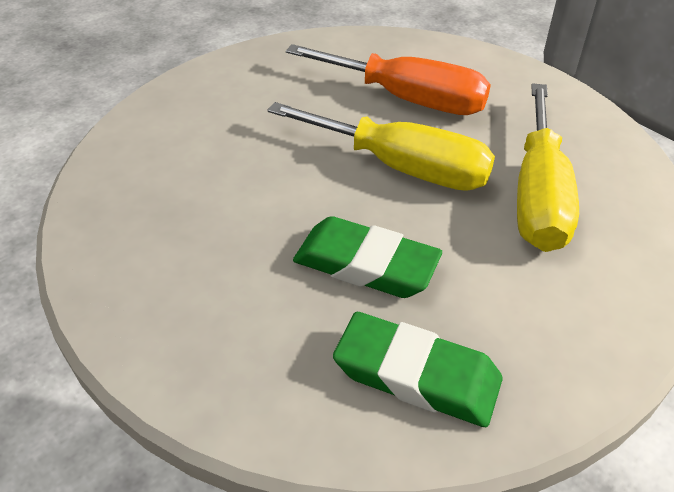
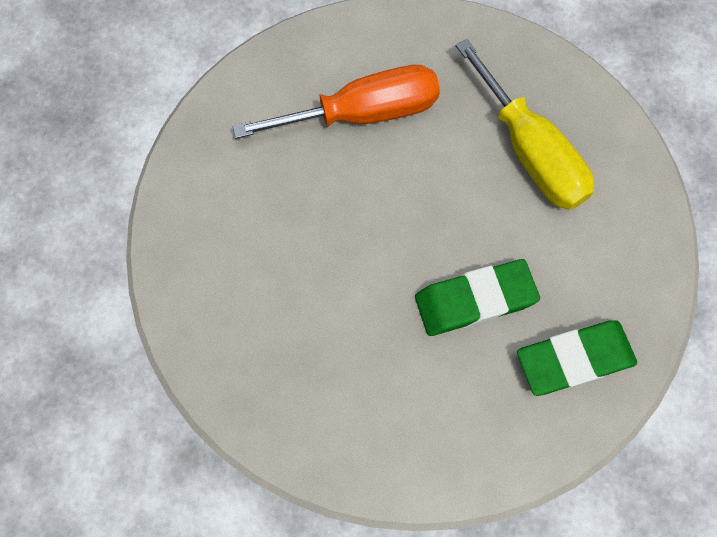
camera: 40 degrees left, 25 degrees up
(402, 167) = (421, 192): yellow screwdriver -> none

